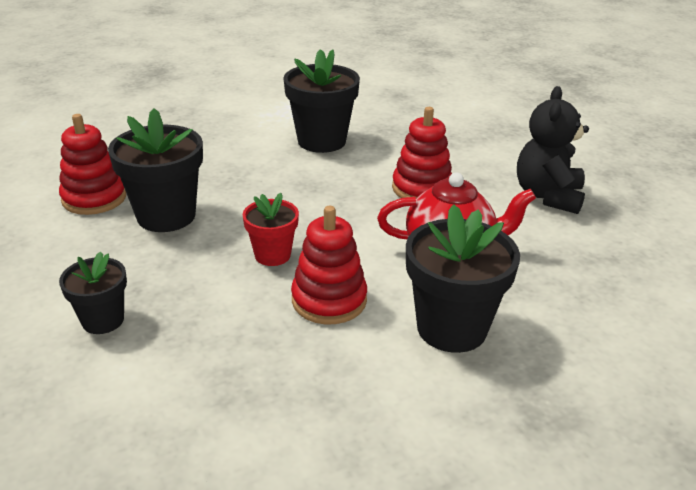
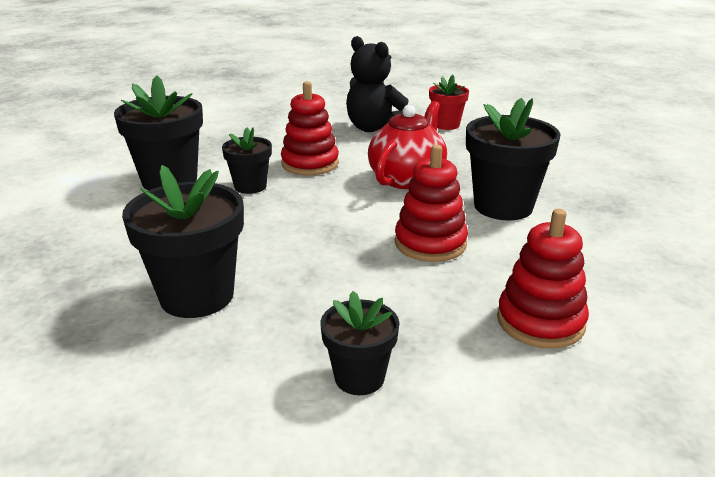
camera: 60 degrees left, 5 degrees down
(94, 198) = (88, 340): red stacking toy -> red stacking toy (540, 321)
(272, 255) = (338, 252): red flower pot -> red flower pot (446, 125)
(347, 177) = (250, 186): none -> black flower pot

